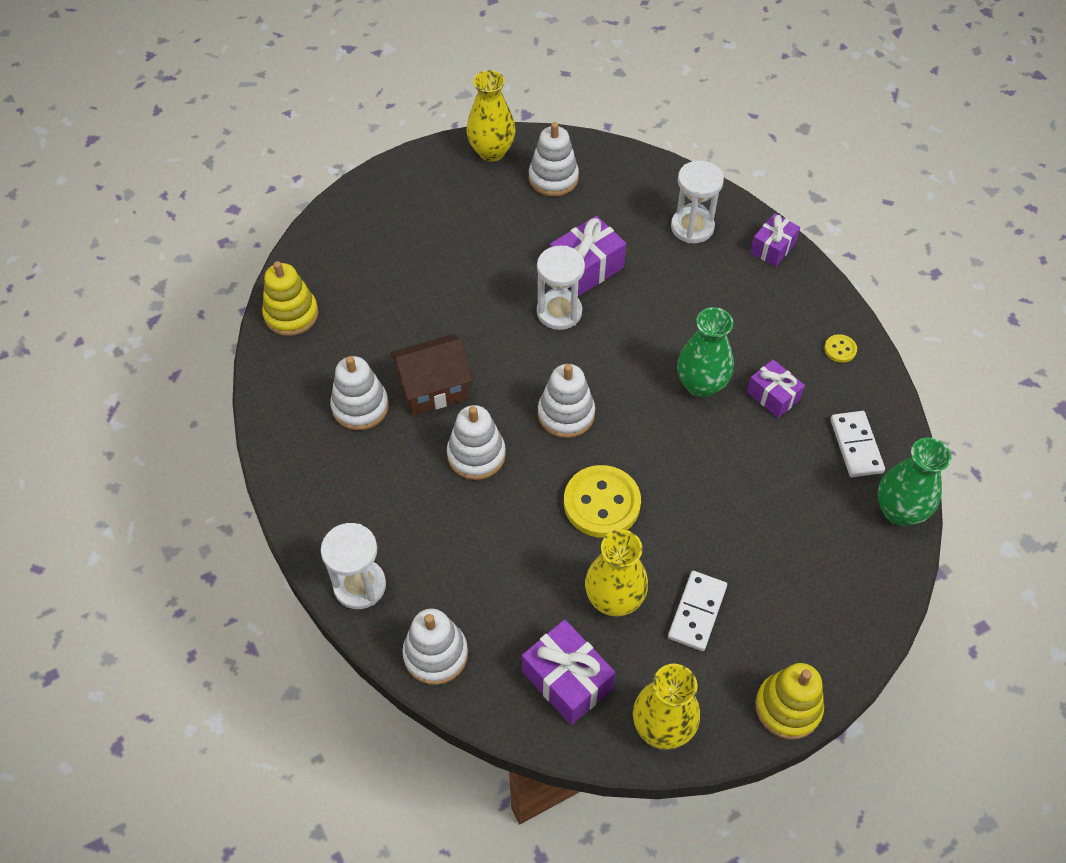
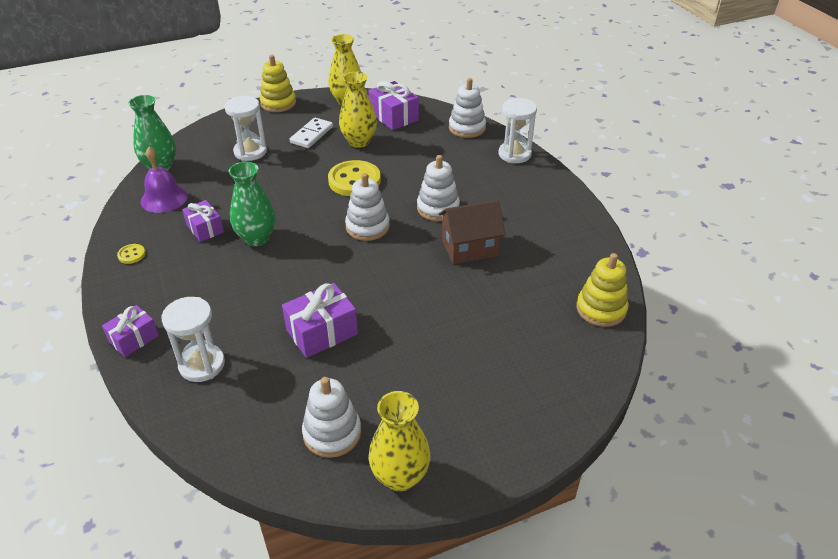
camera: 175 degrees left, 15 degrees down
(360, 406) = (527, 240): white stacking toy -> none
(559, 312) = (357, 296): white hourglass -> white hourglass (250, 152)
(856, 446) = (164, 198): white domino -> purple bell

